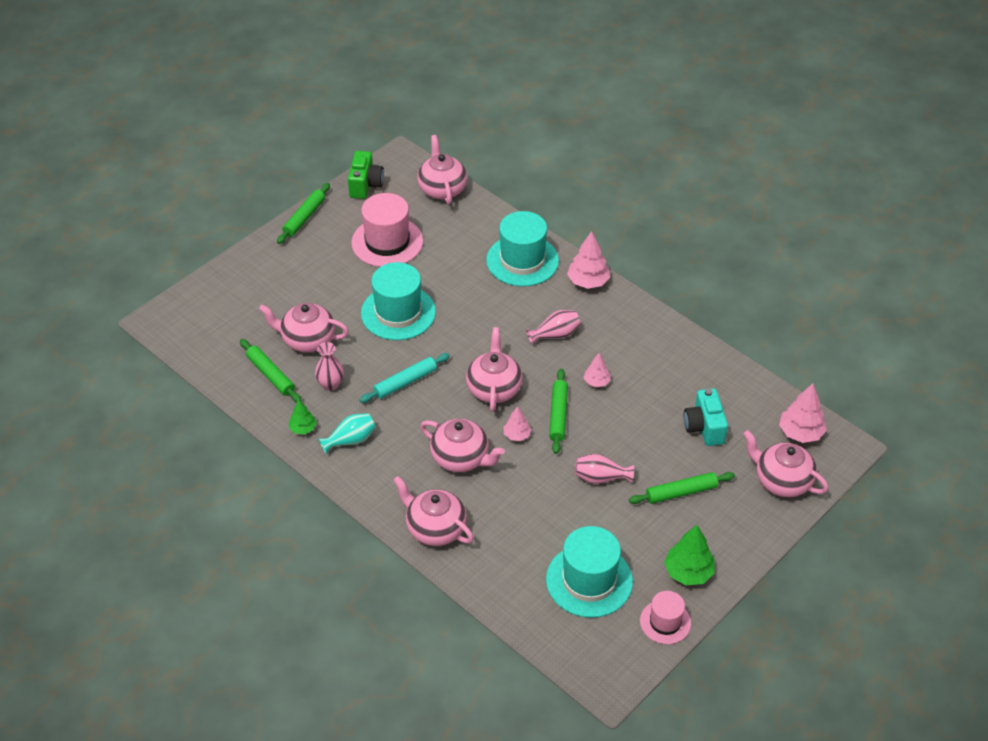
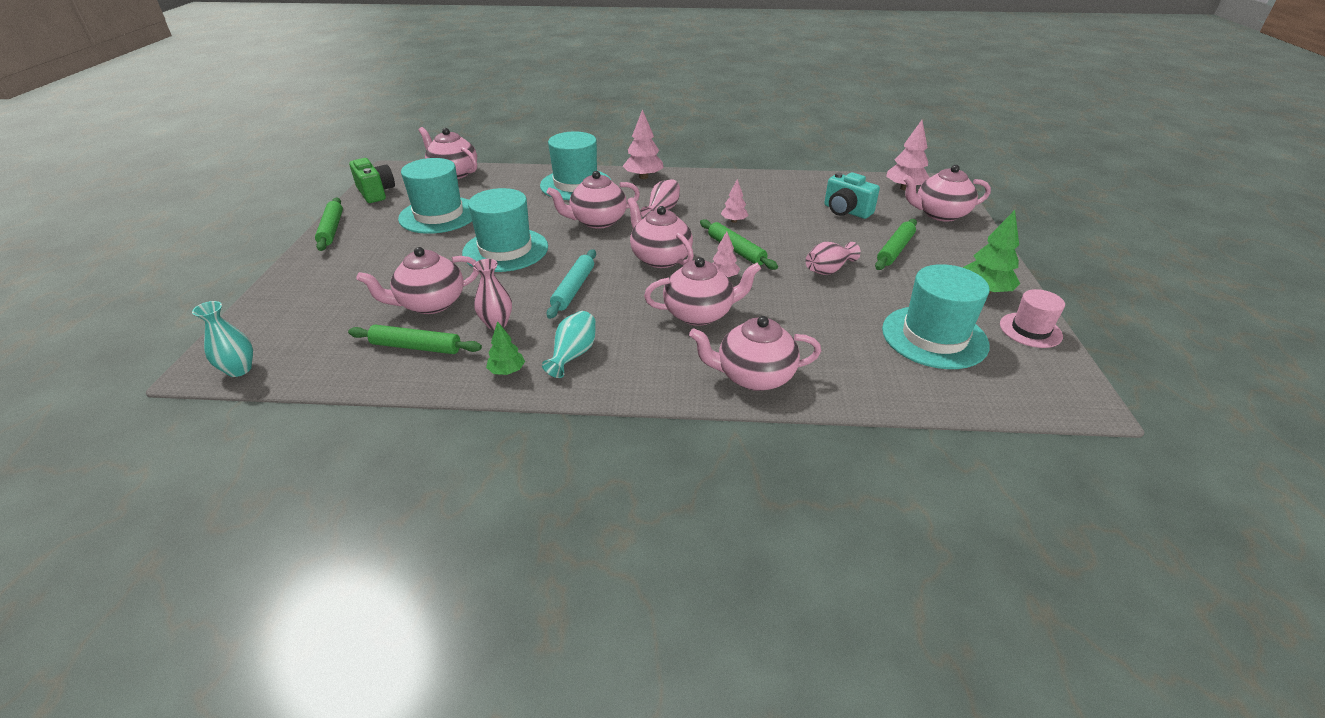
camera: 40 degrees left, 10 degrees down
(170, 333) = (239, 369): none -> turquoise vase
(387, 242) = (439, 215): pink hat -> turquoise hat
(492, 318) = (597, 221): none -> pink teapot

